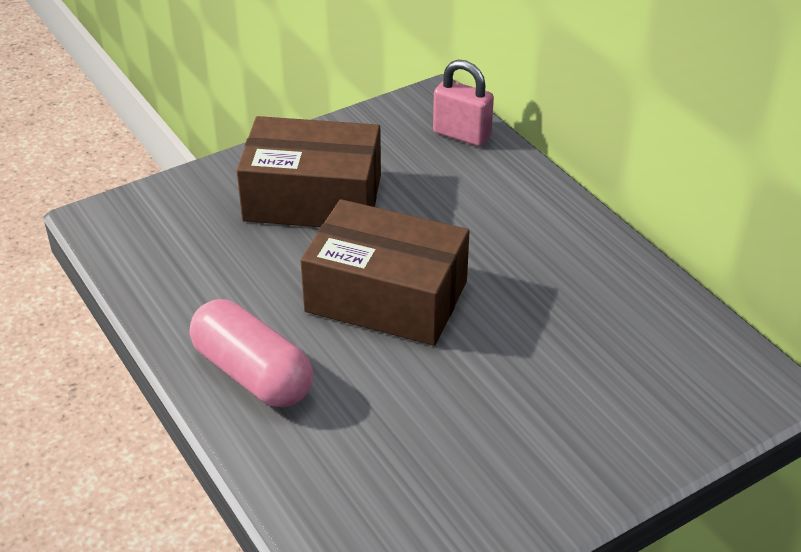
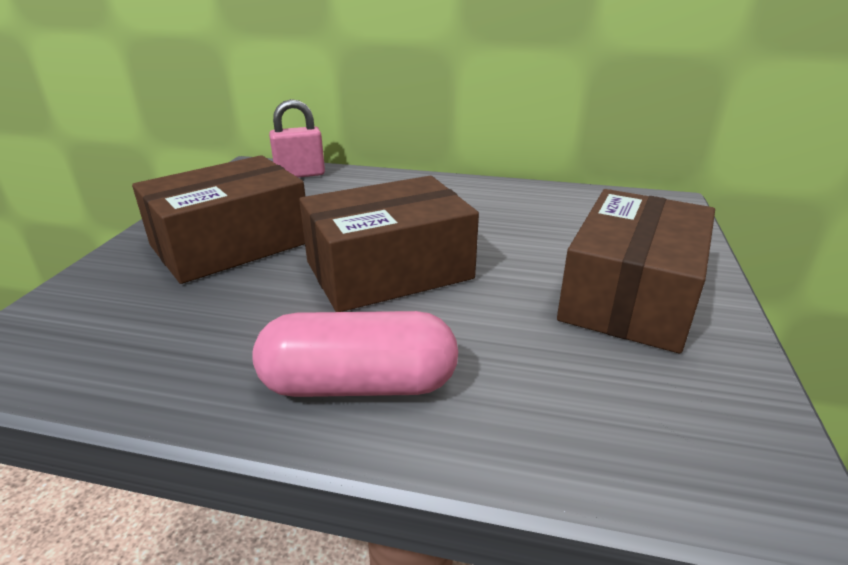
camera: 45 degrees left, 10 degrees down
(525, 441) = (630, 296): none -> brown box

